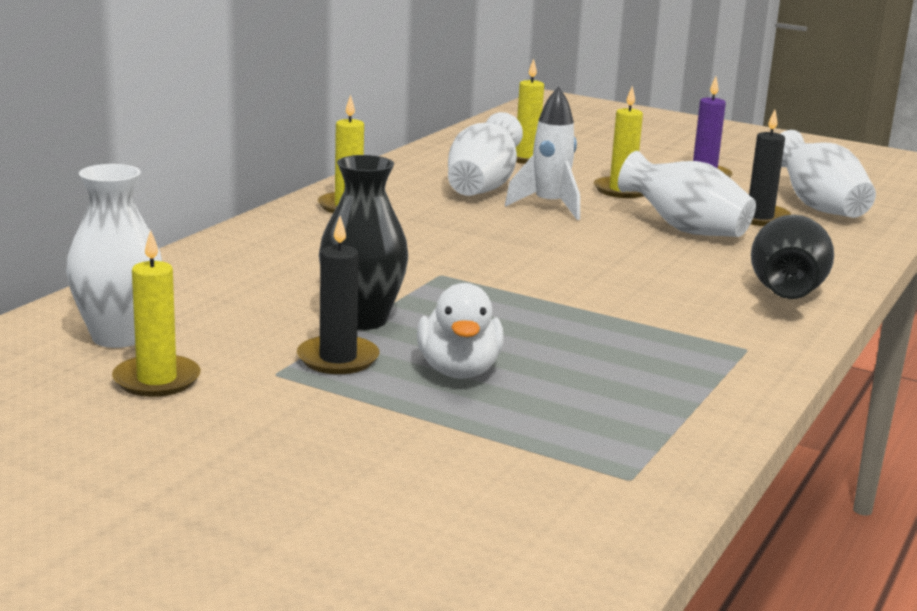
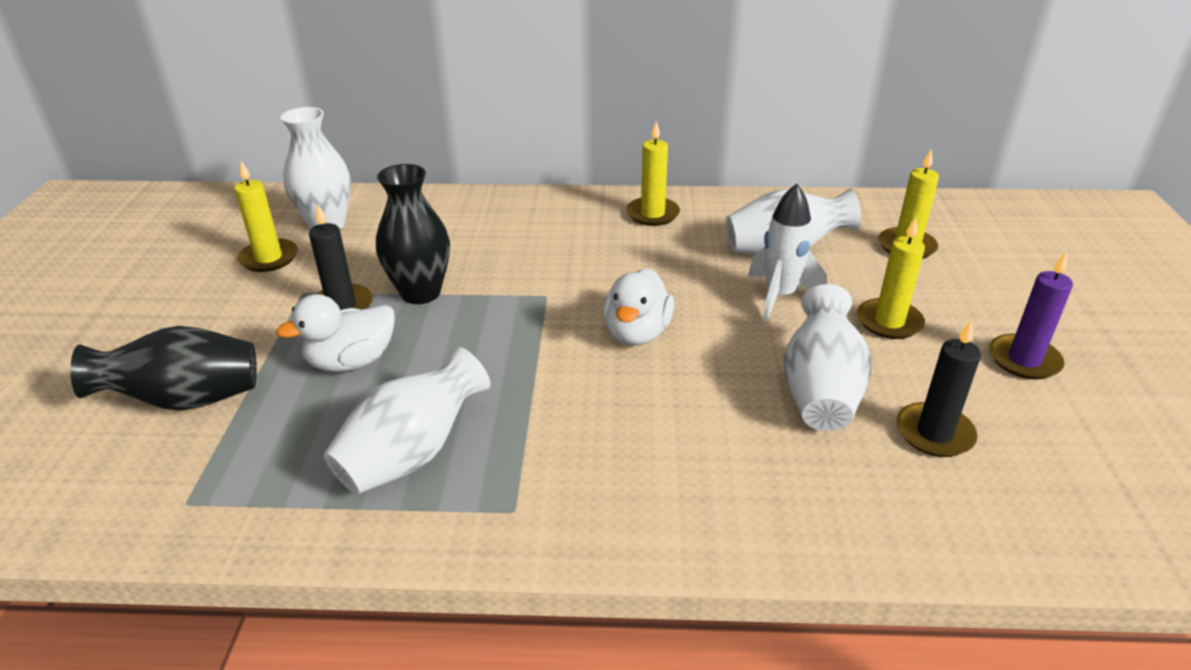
camera: 65 degrees right, 15 degrees up
(546, 259) = (637, 333): none -> white duck
(786, 294) = (696, 507): black vase -> black vase (186, 400)
(818, 207) = (1046, 473): white vase -> white vase (412, 454)

